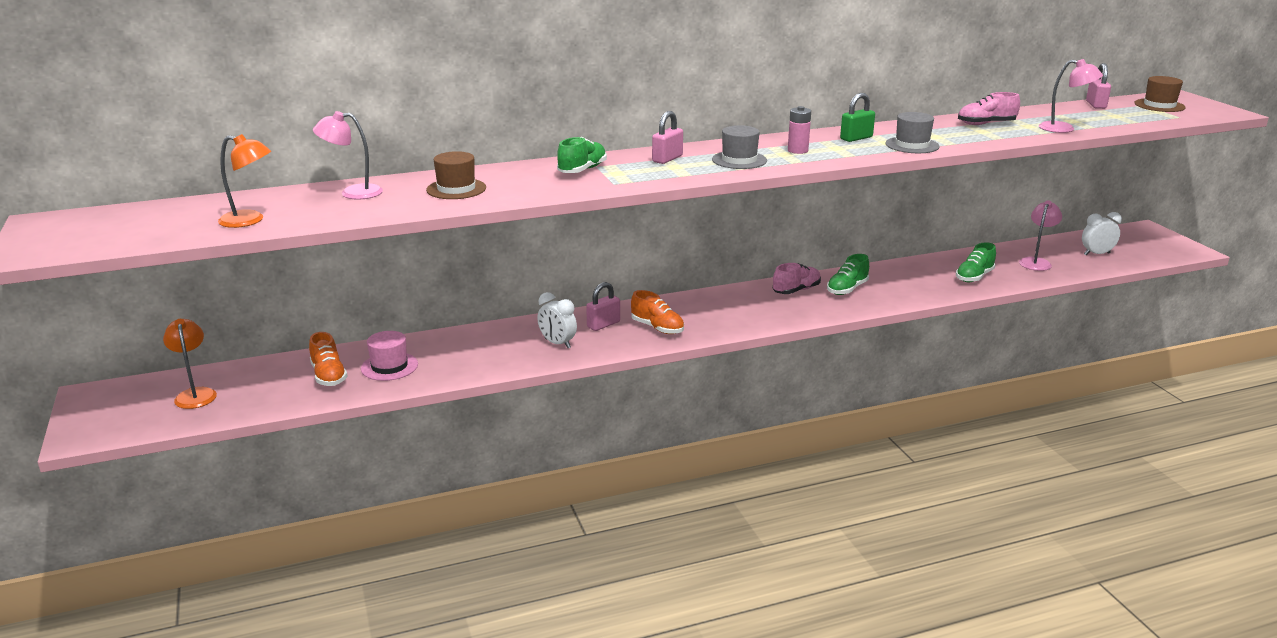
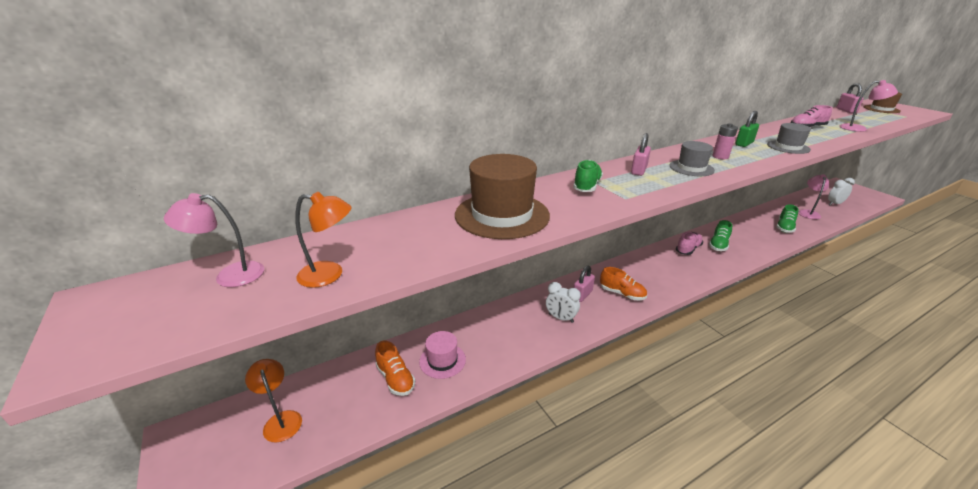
camera: 10 degrees left, 5 degrees up
(353, 193) = (412, 227): pink lamp -> pink lamp (230, 276)
(456, 189) = (502, 215): brown hat -> brown hat, size x1.82

